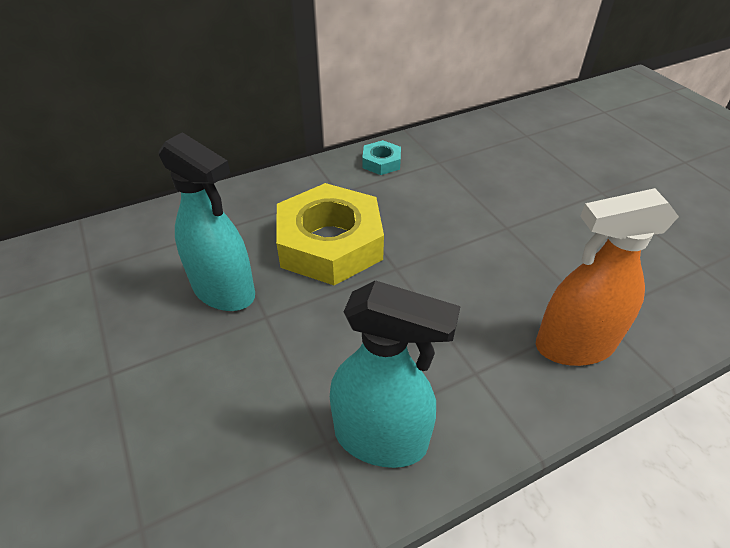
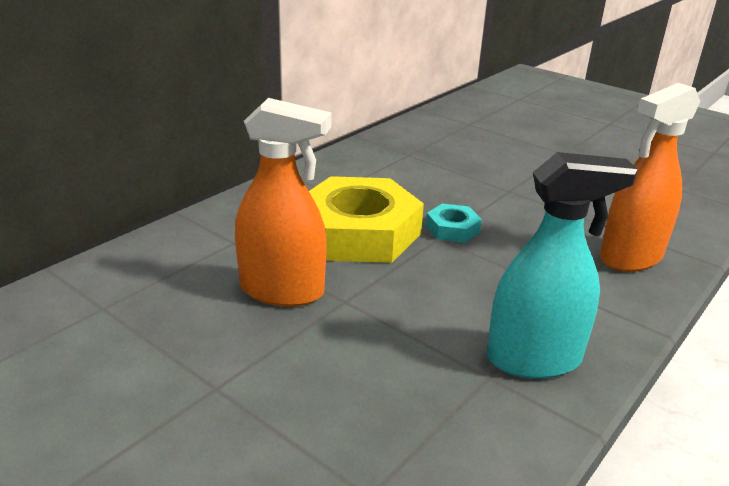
camera: 25 degrees left, 15 degrees down
(224, 291) = (282, 291): turquoise spray bottle -> orange spray bottle
(381, 162) = (353, 163): turquoise nut -> turquoise nut (452, 229)

